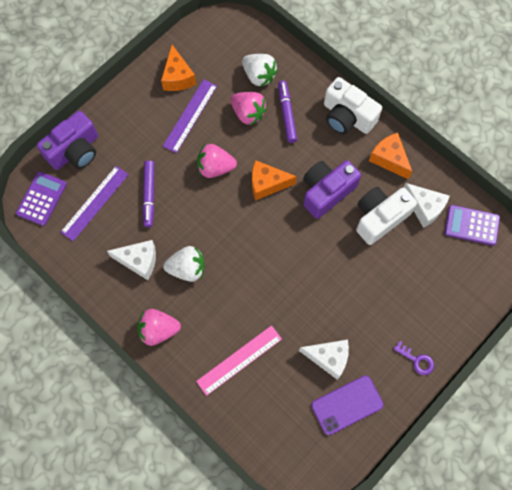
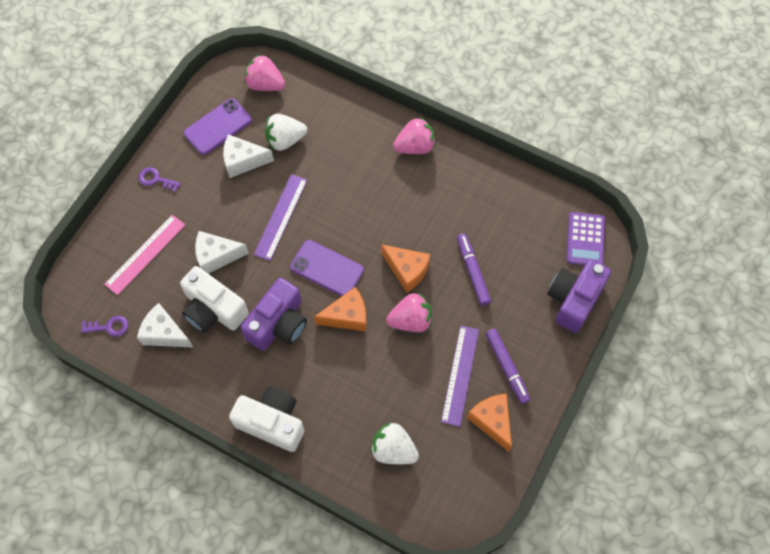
camera: 165 degrees right, 5 degrees down
(95, 203) = (527, 249): purple ruler -> purple ruler (281, 217)
(139, 261) = (458, 203): white cheese -> white cheese (216, 256)
(187, 268) = (406, 208): white strawberry -> white strawberry (285, 140)
(239, 360) = (329, 140): pink ruler -> pink ruler (145, 254)
(248, 113) = (392, 396): pink strawberry -> pink strawberry (265, 84)
(274, 229) = (327, 268): none -> purple phone
(287, 114) = (346, 407): purple marker -> purple marker (506, 367)
(379, 218) = (213, 309): white camera -> white camera turned 90 degrees clockwise
(389, 159) = (213, 381): orange cheese -> orange cheese (407, 270)
(471, 225) = (109, 327): purple calculator -> purple key

